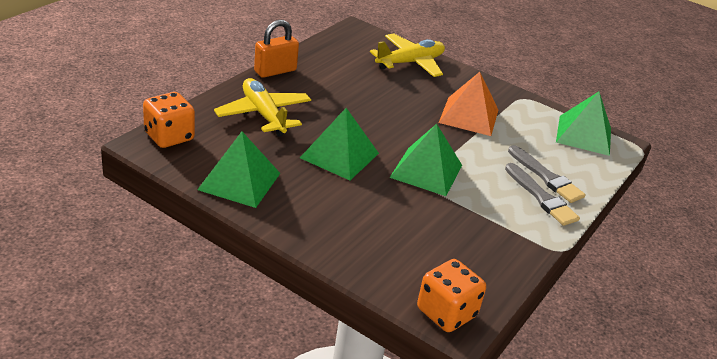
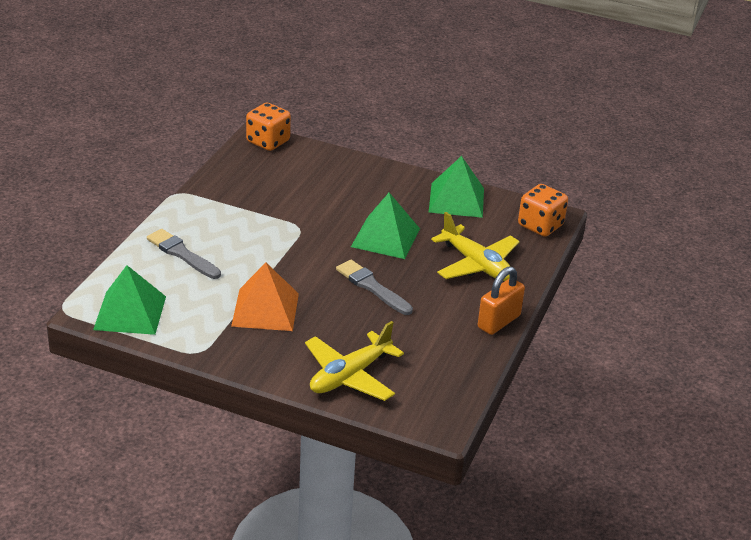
camera: 170 degrees right, 0 degrees up
(426, 171) = (301, 238): green pyramid -> none
(541, 197) = (189, 233): grey brush -> grey brush (372, 287)

